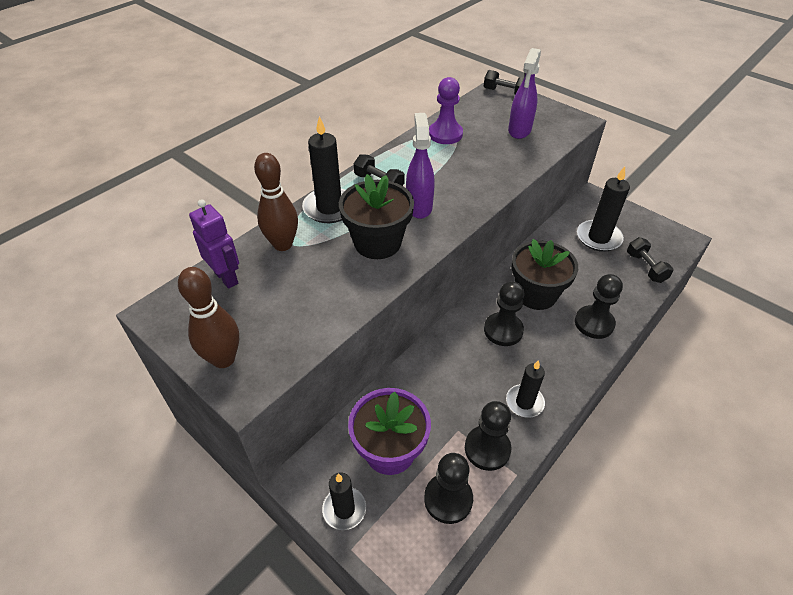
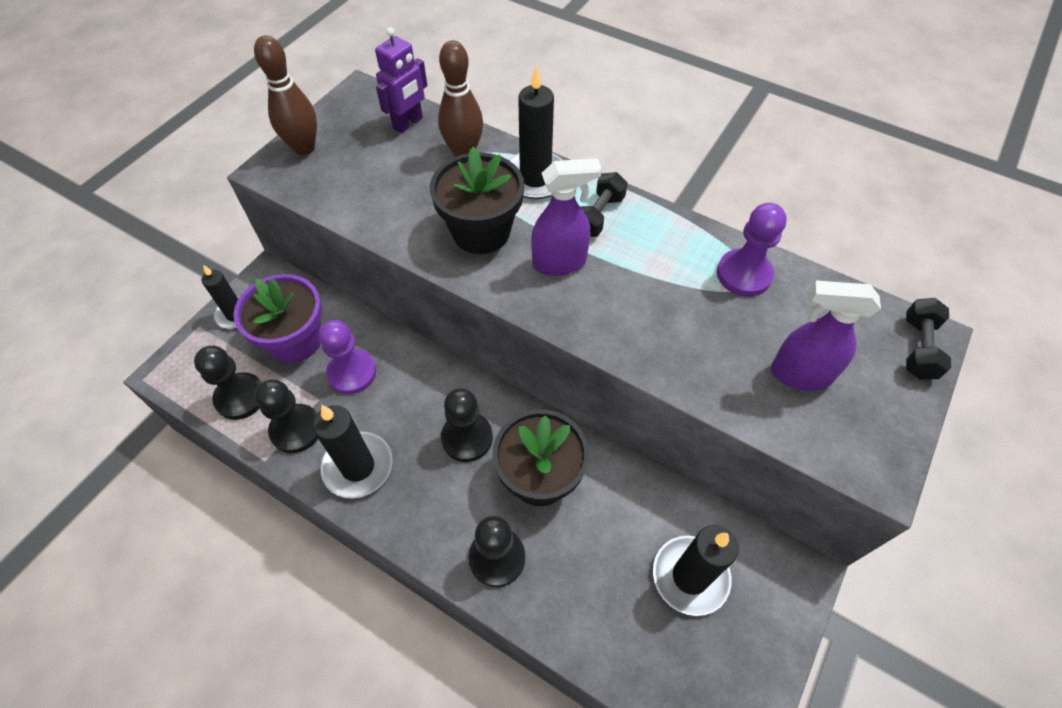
camera: 80 degrees right, 10 degrees up
(434, 404) = (352, 373): none -> purple pawn
(524, 402) = (358, 466): black candle -> black candle, size x1.52
(645, 267) = (636, 653): black dumbbell -> none

